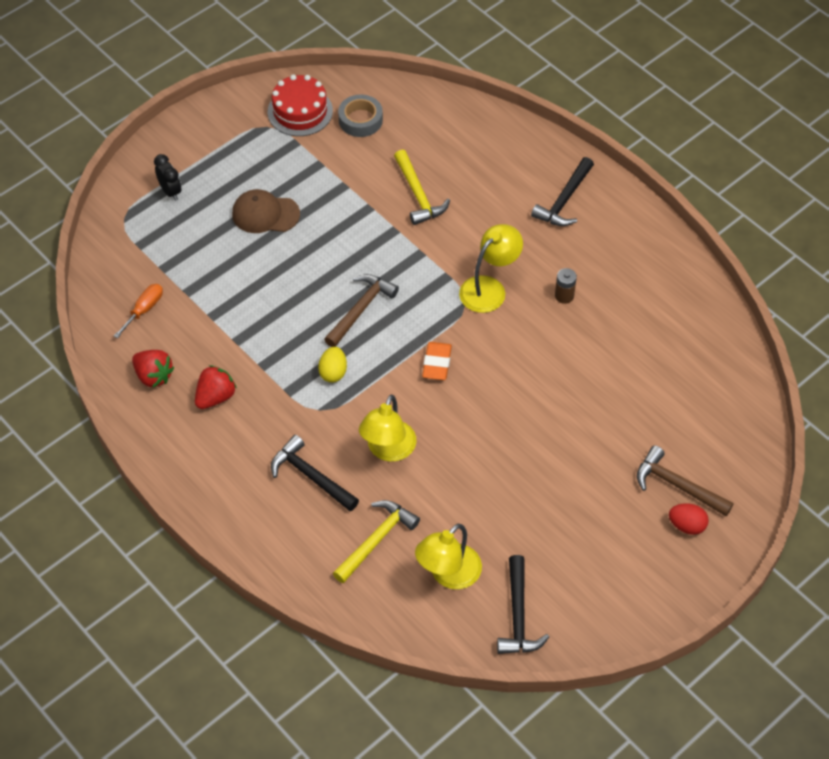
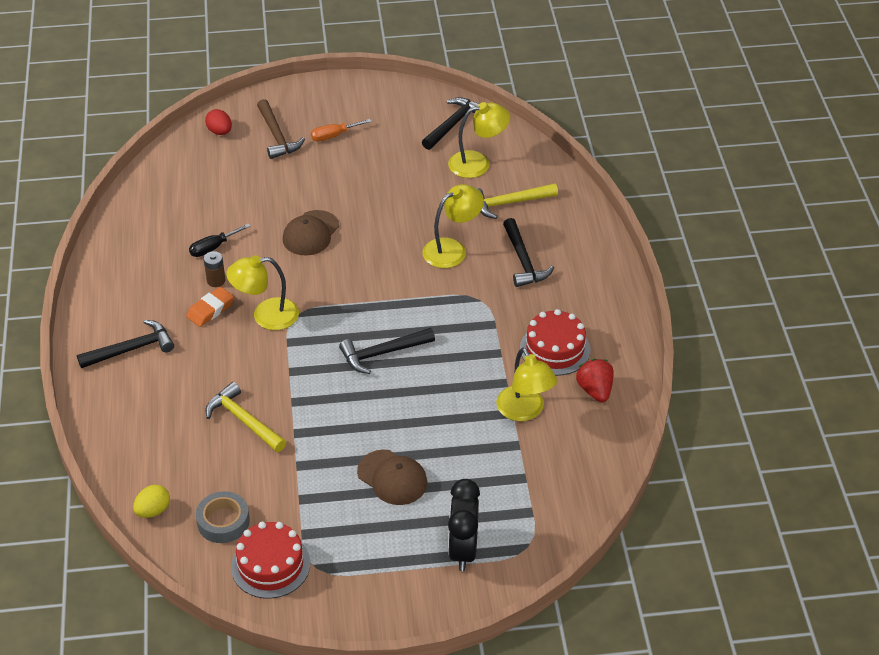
camera: 145 degrees left, 10 degrees down
(144, 310) = (566, 449): orange screwdriver -> orange screwdriver (334, 136)
(170, 191) = (463, 550): black clock -> black clock, size x1.64
(201, 324) = (525, 411): none -> yellow lamp
(215, 397) = (555, 349): red strawberry -> red cake
(333, 372) = (446, 319): yellow egg -> yellow egg (153, 510)
(360, 309) = (383, 353): brown hammer -> black hammer
(418, 195) = (244, 420): yellow hammer -> yellow hammer turned 60 degrees counterclockwise
(437, 363) = (361, 285): orange eraser -> orange eraser (210, 310)
(532, 391) = (311, 233): none -> brown cap
(601, 325) = (213, 248): none -> black screwdriver
(686, 525) = (296, 115): red egg -> red egg (220, 132)

